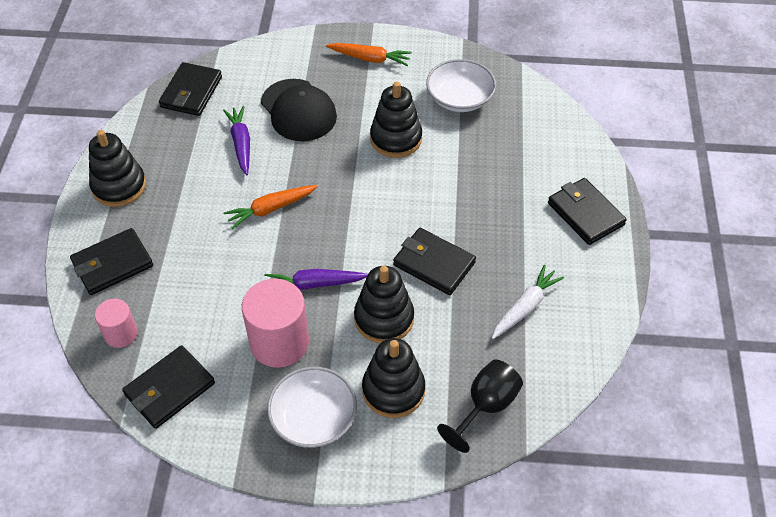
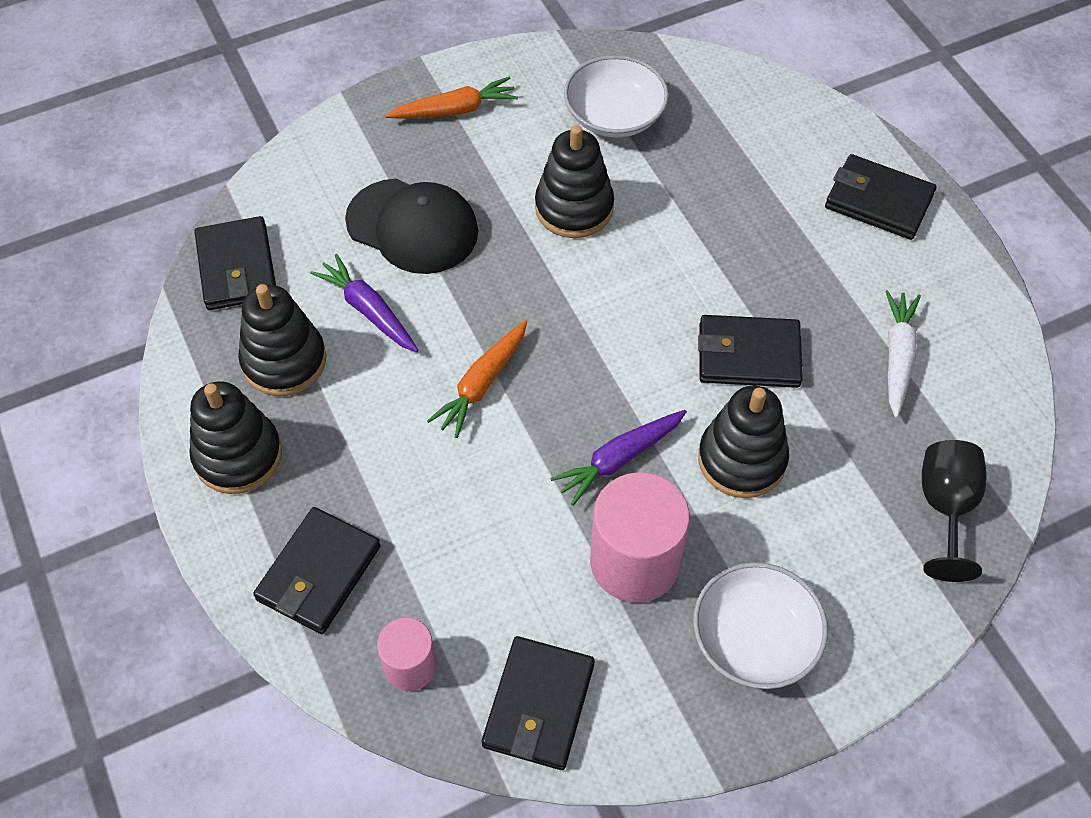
camera: 30 degrees left, 5 degrees up
(393, 390) = (823, 547): black stacking toy -> black stacking toy (284, 361)

